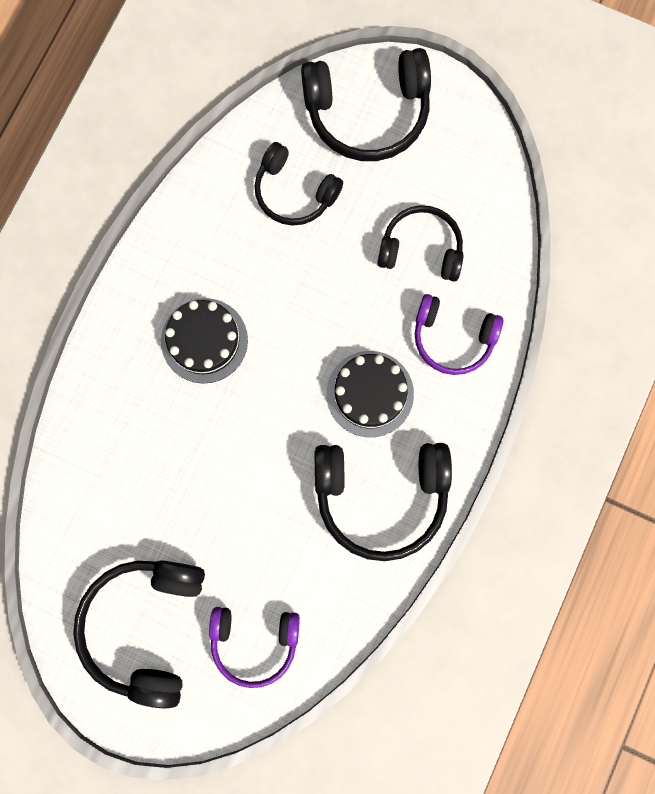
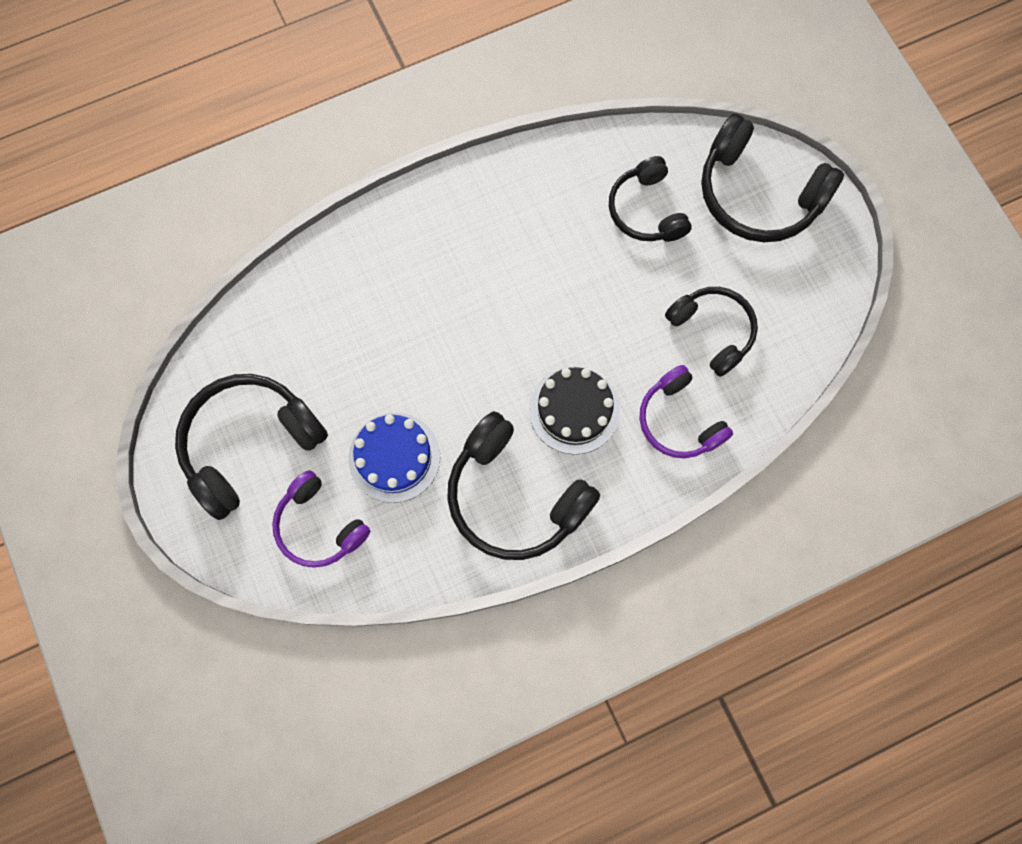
camera: 40 degrees right, 5 degrees down
(204, 340) = (479, 267): black cake -> none
(266, 542) = (394, 457): none -> blue cake

